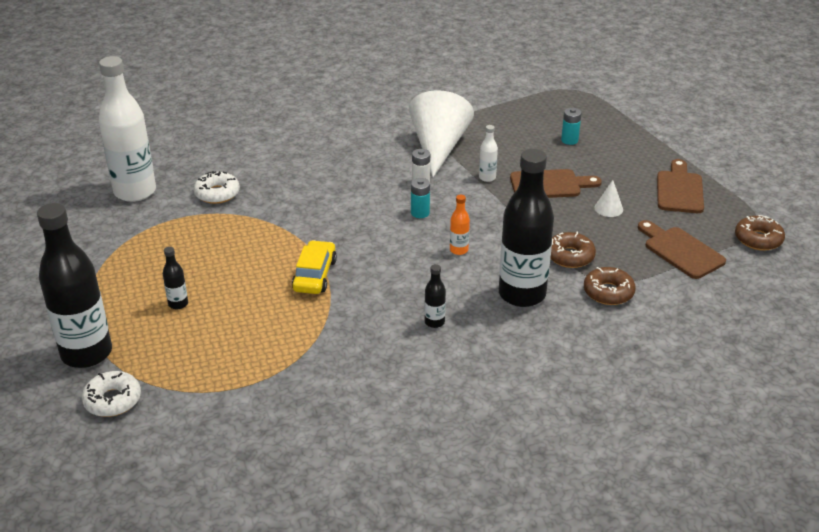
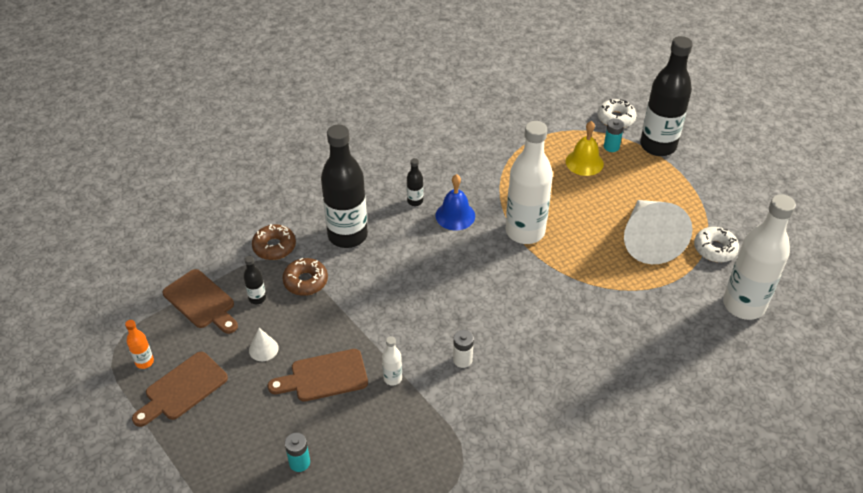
camera: 170 degrees right, 10 degrees up
(178, 304) = (620, 191): black bottle -> black bottle (257, 298)
(198, 343) = (584, 162): none -> yellow bell
(217, 193) = (662, 314): white donut -> white donut (715, 249)
(315, 275) = (525, 231): yellow car -> white bottle
(389, 300) = (455, 215): none -> blue bell
(420, 213) = (453, 316): turquoise battery -> turquoise battery (611, 147)
(438, 147) = (455, 424): white cone -> white cone (648, 240)
(459, 250) = (407, 275): orange bottle -> orange bottle (144, 362)
(679, 190) = (182, 389): brown cutting board -> brown cutting board turned 45 degrees clockwise
(758, 239) = (121, 327): brown donut -> none

